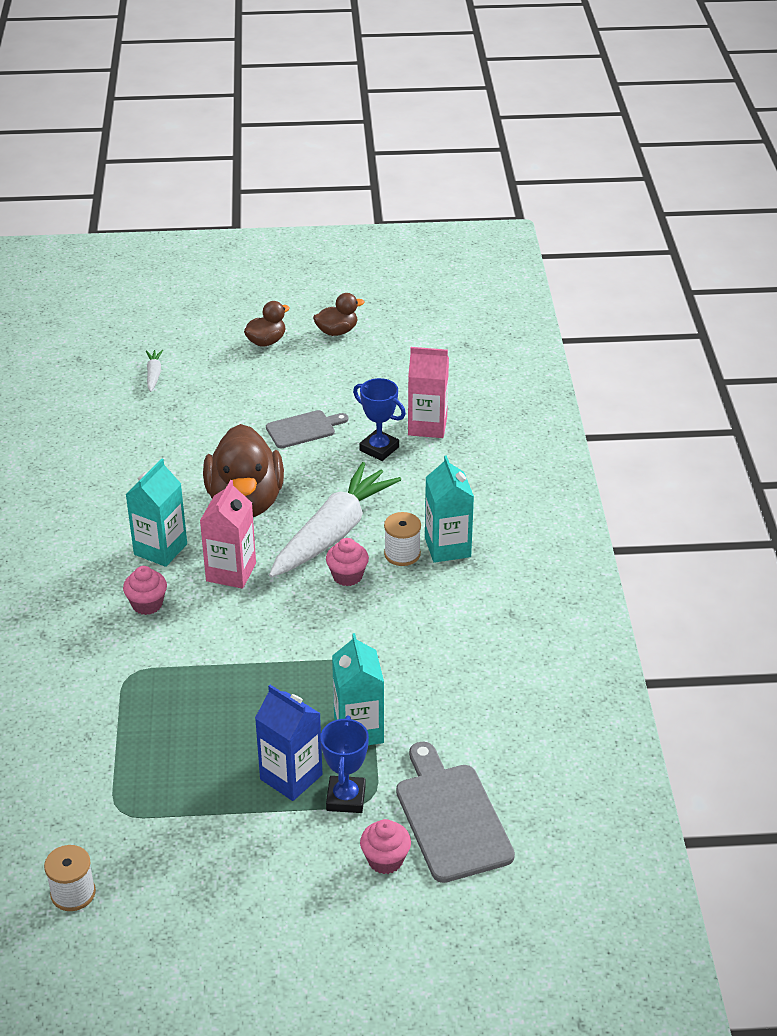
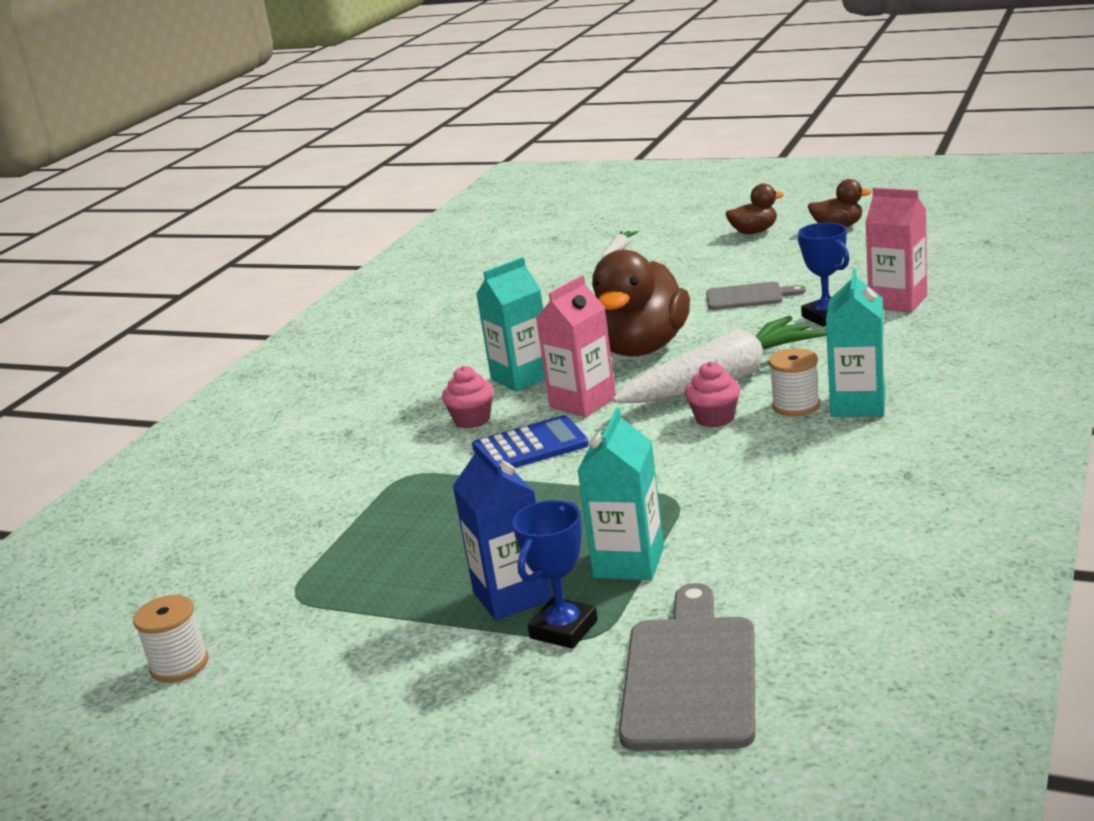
camera: 30 degrees right, 15 degrees down
(215, 627) = (530, 446): none -> blue calculator
(385, 860) = (568, 706): pink cupcake -> none

